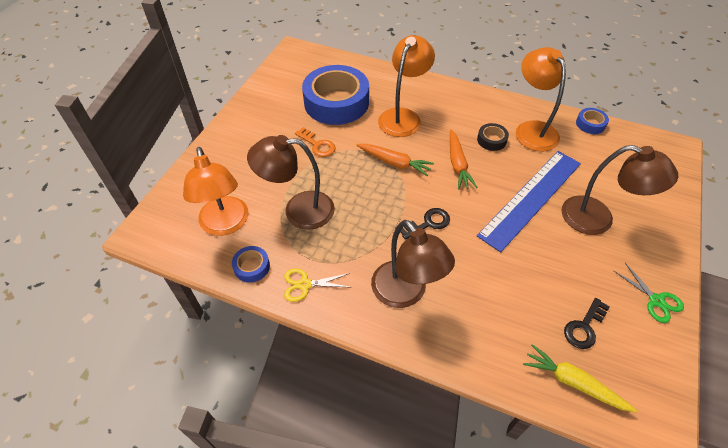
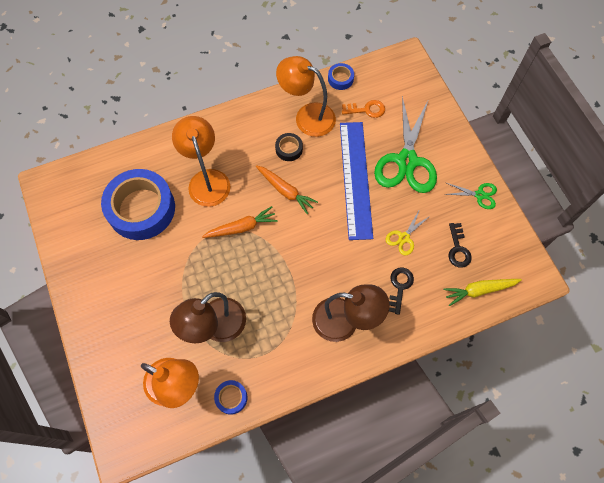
camera: 45 degrees left, 15 degrees up
(305, 284) = (279, 375): yellow scissors -> yellow scissors (404, 237)
(317, 145) = (169, 261): orange key -> orange key (366, 110)
(428, 223) = (311, 257): black key -> black key (399, 287)
(598, 219) = (406, 161): brown lamp -> green scissors

